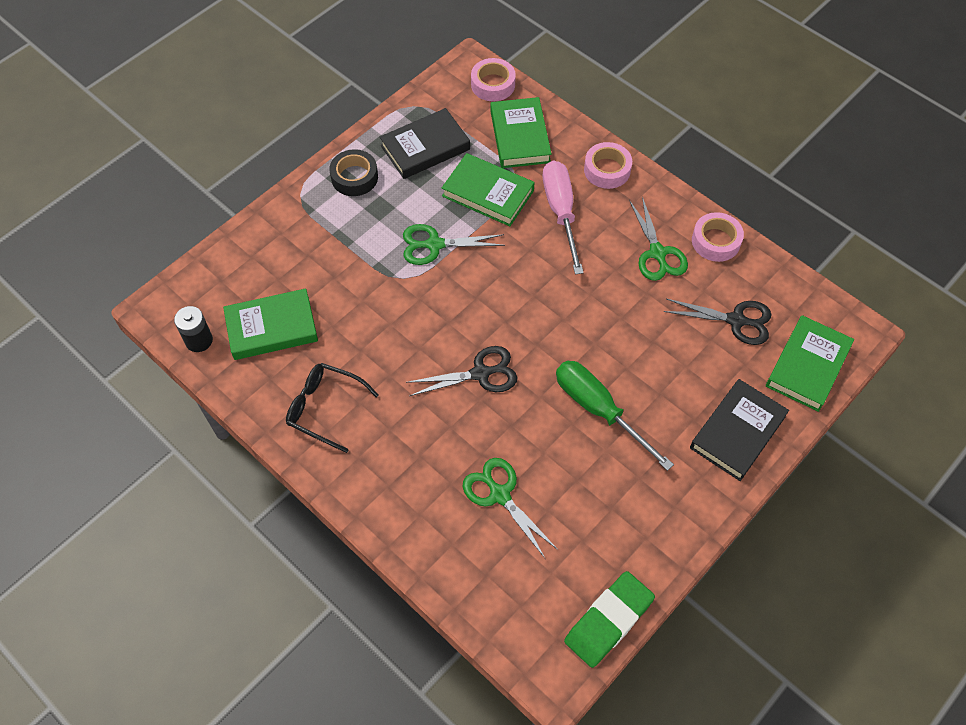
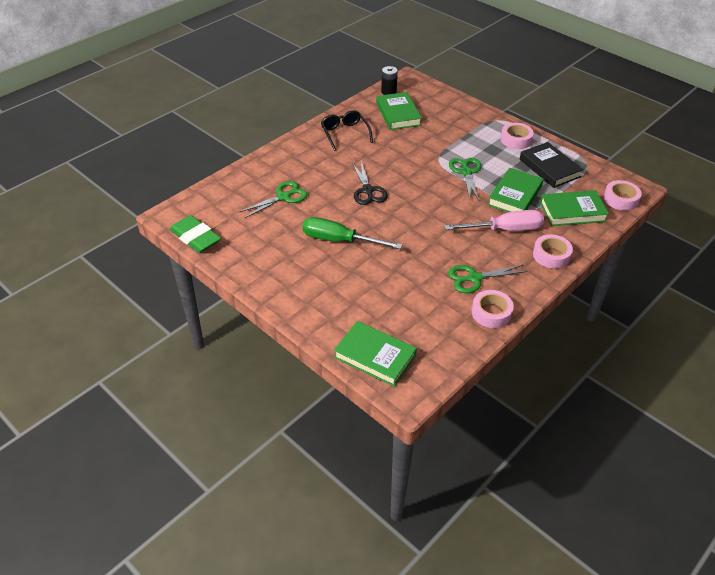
camera: 90 degrees right, 15 degrees down
(324, 408) = (345, 133): black glasses -> black glasses turned 45 degrees counterclockwise
(354, 177) = (516, 140): black tape -> pink tape
(599, 410) = (339, 241): green screwdriver -> green screwdriver turned 120 degrees counterclockwise
(736, 320) = (415, 317): black scissors -> none
(737, 432) = (319, 309): black book -> none

